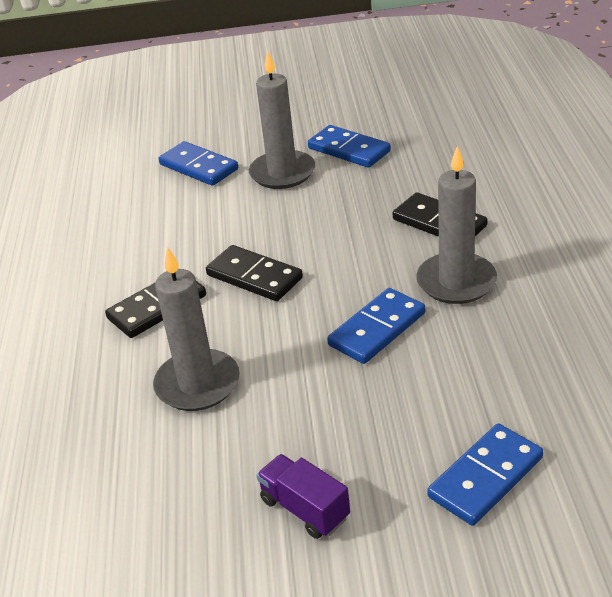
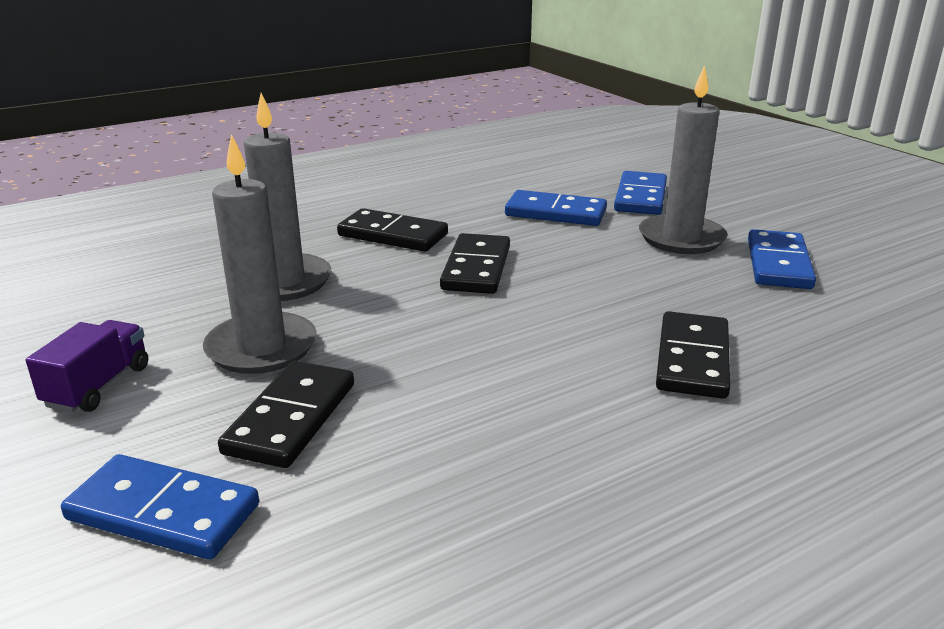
camera: 60 degrees right, 10 degrees down
(377, 329) = (430, 362): blue domino -> blue domino (555, 213)
(409, 406) = (291, 418): none -> black domino
(456, 282) = (570, 401): grey candle -> grey candle (261, 348)

